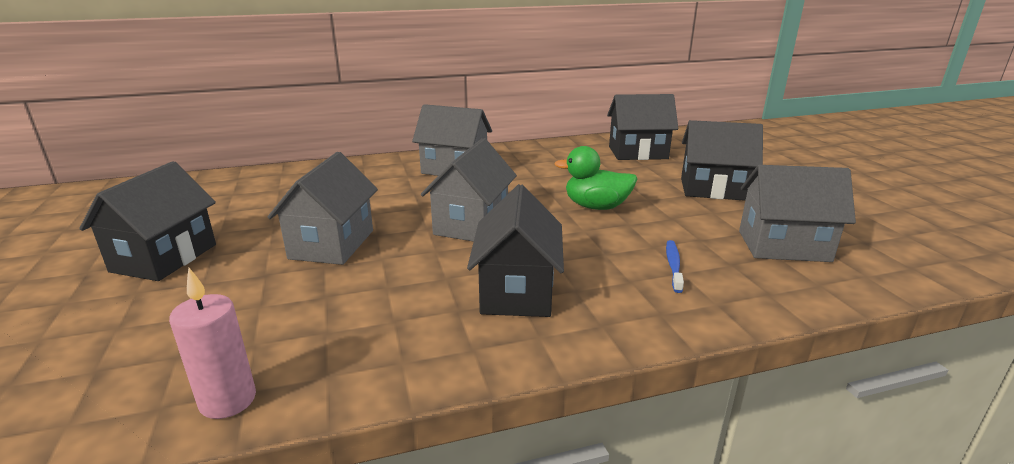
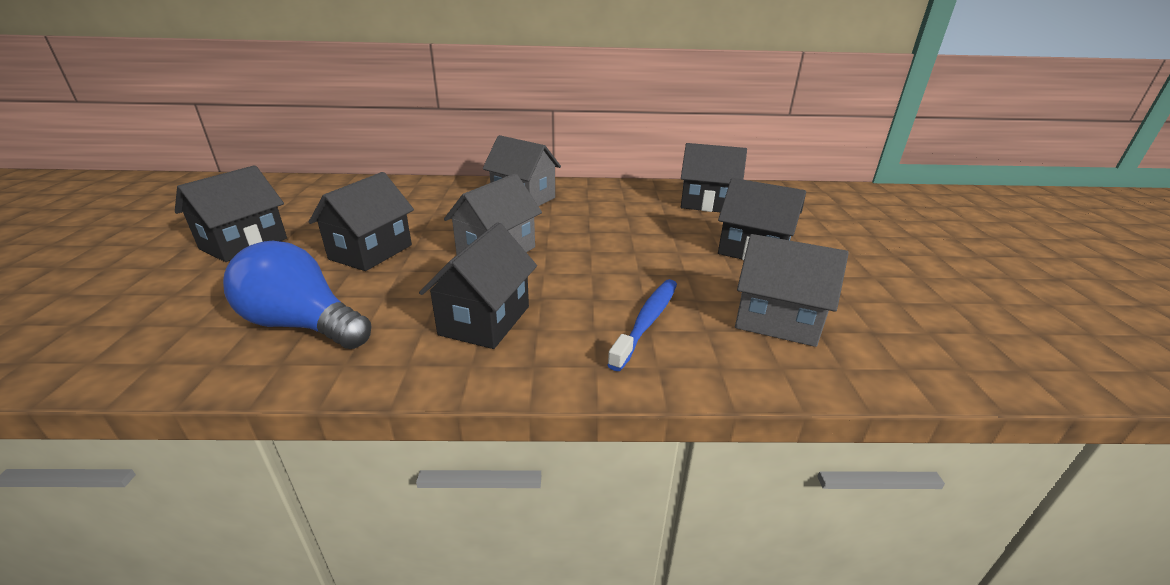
camera: 15 degrees right, 5 degrees up
(228, 400) = (198, 368): pink candle -> none
(318, 331) = (303, 325): none -> blue light bulb
(332, 244) = (371, 252): grey house -> black house
(596, 207) = (621, 252): green duck -> none
(673, 266) = (647, 321): blue toothbrush -> blue toothbrush, size x1.70

